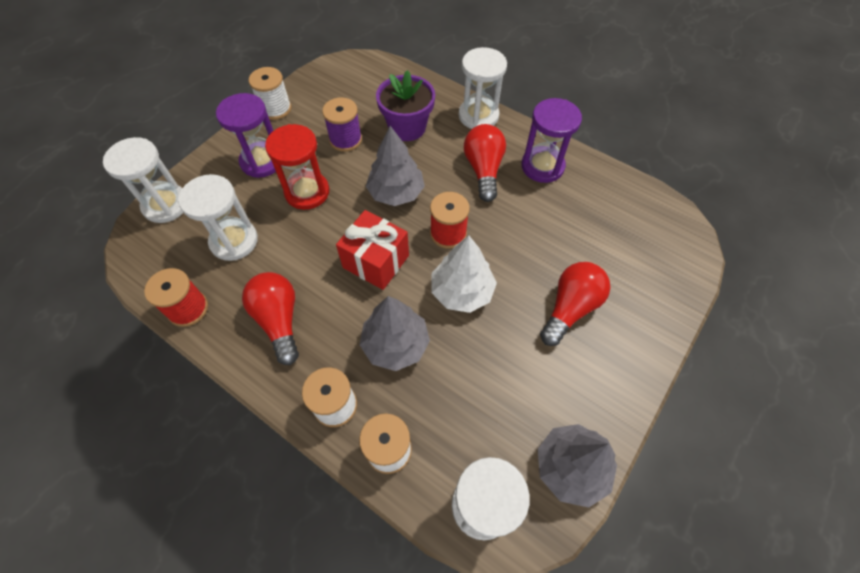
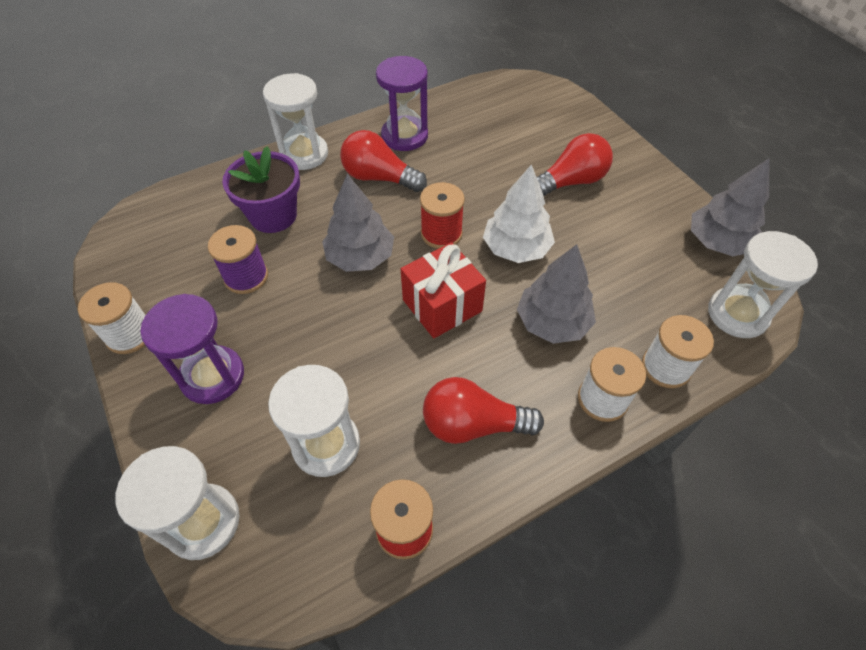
camera: 65 degrees left, 5 degrees down
(307, 192) = (301, 341): red hourglass -> none
(570, 308) = (570, 182): red light bulb -> red light bulb turned 90 degrees clockwise

